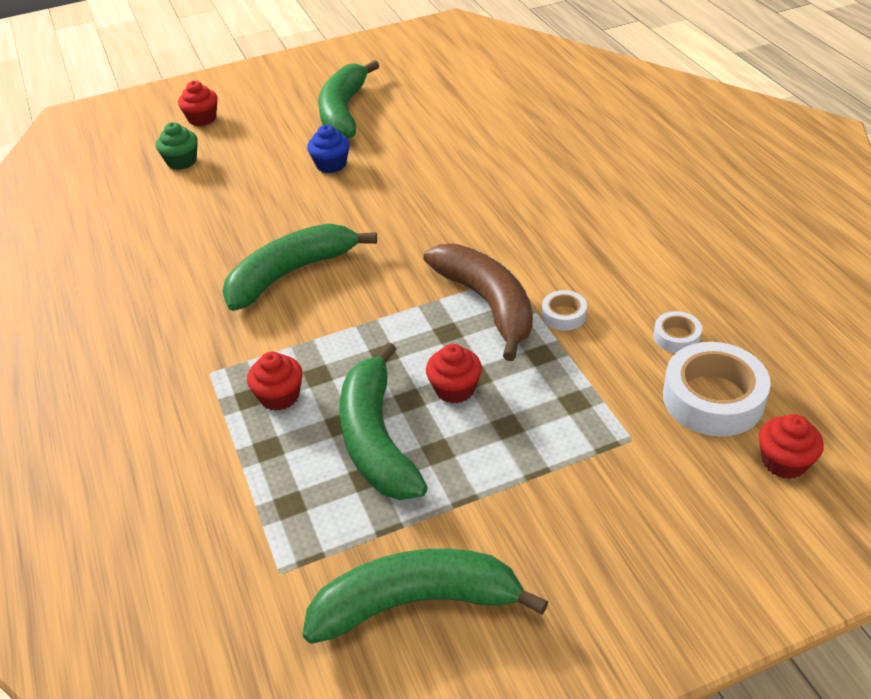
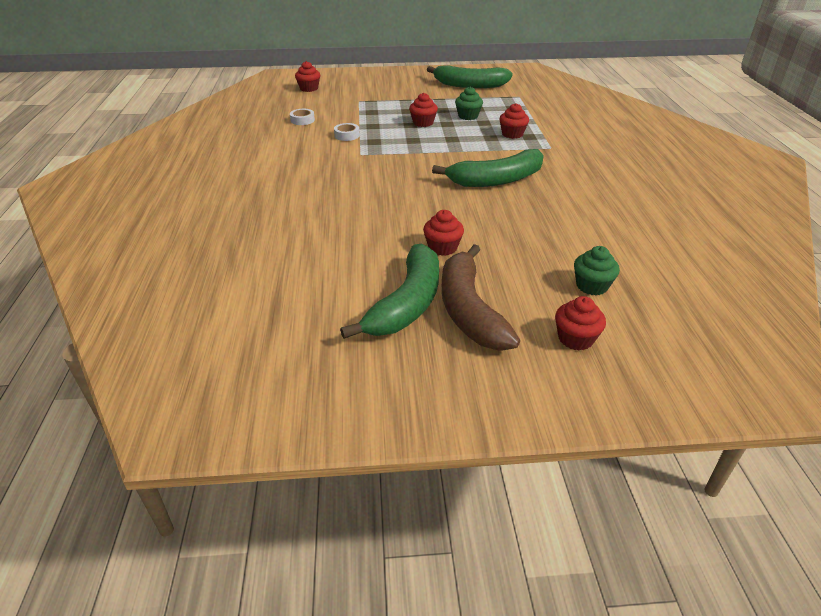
camera: 165 degrees left, 5 degrees down
(331, 165) = (442, 247): blue cupcake -> red cupcake
(377, 438) = (468, 116): green banana -> green cupcake
(487, 304) = (383, 146): brown banana -> brown banana (469, 310)
(713, 398) = (312, 104): white tape -> none

